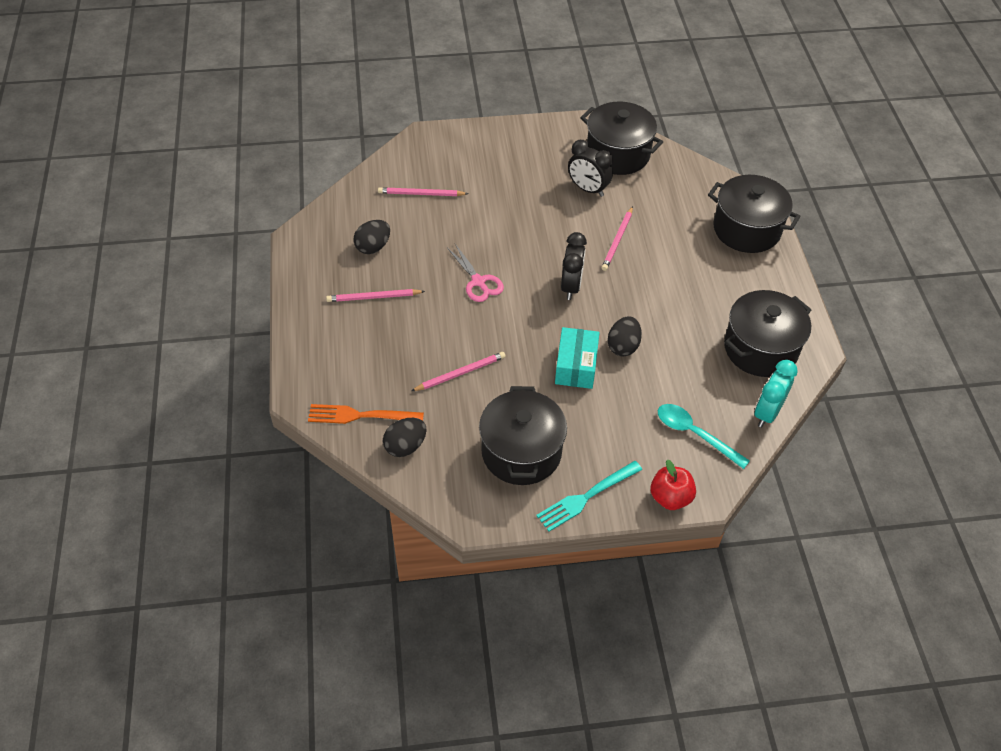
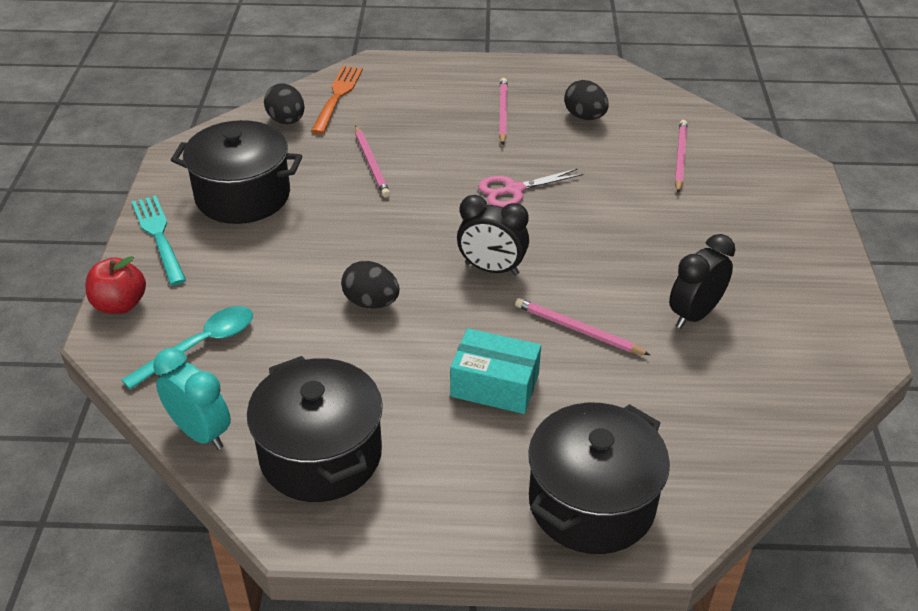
camera: 100 degrees right, 10 degrees down
(576, 366) = (351, 254): turquoise box -> turquoise box (494, 385)
(618, 154) = (784, 363): black pot -> none

